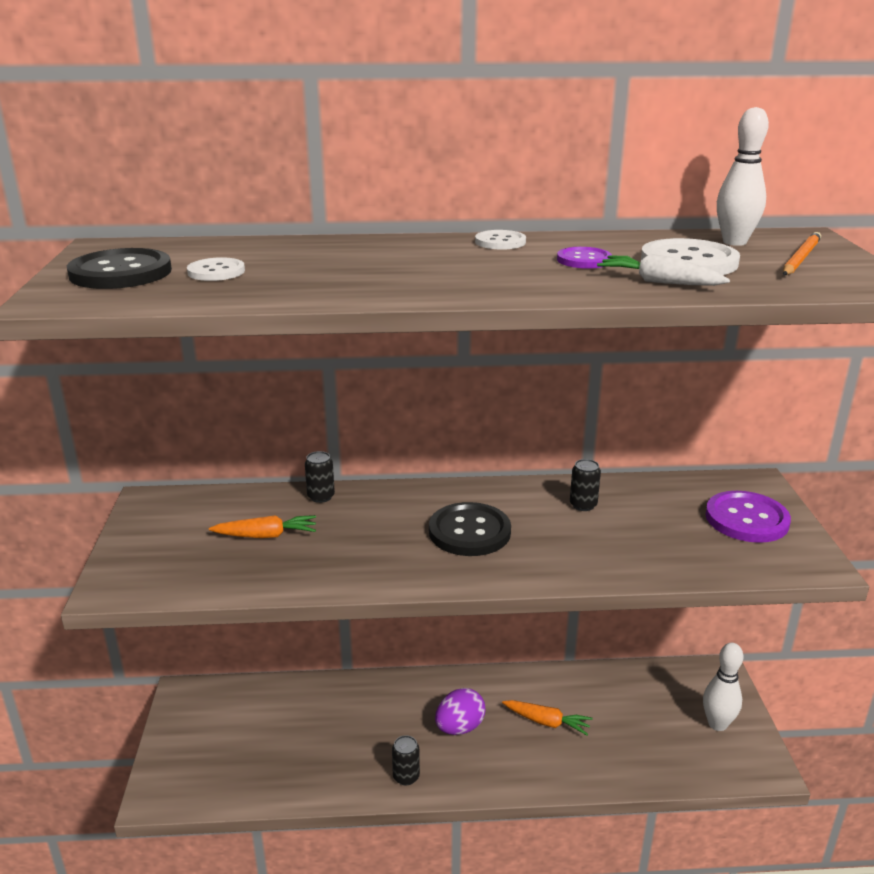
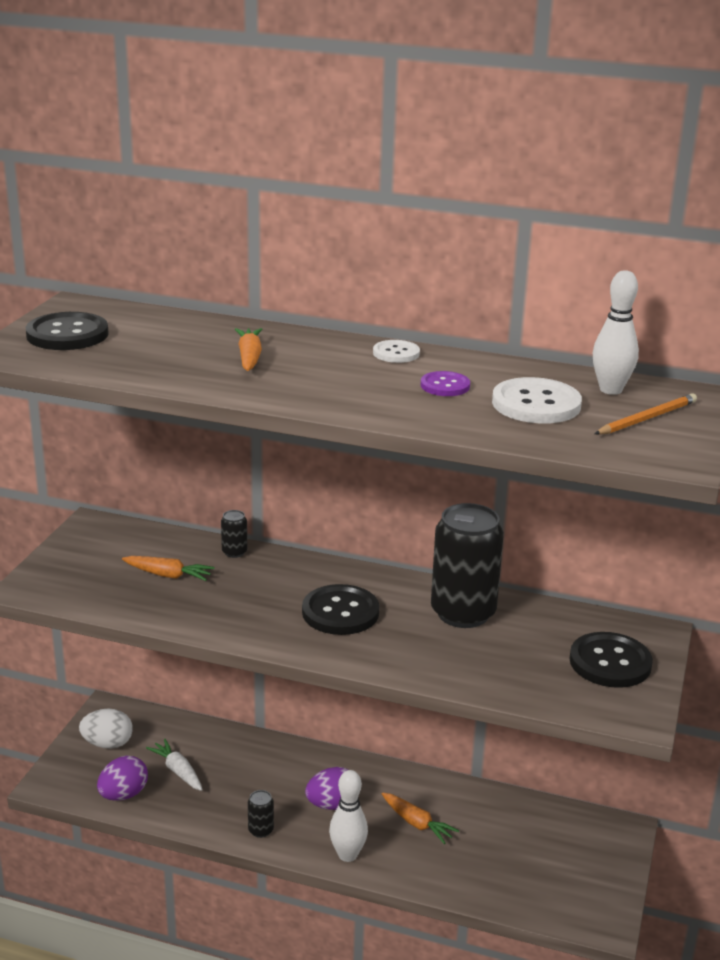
camera: 20 degrees right, 0 degrees up
(201, 731) = (107, 744): none -> white egg
(216, 272) = (137, 346): white button -> none
(245, 782) = (123, 795): none -> purple egg
(355, 265) = (249, 357): none -> orange carrot
(583, 505) = (463, 613): black can -> black can, size x2.41
(659, 282) = (480, 420): white carrot -> white carrot (178, 771)
(717, 724) = (585, 873): white bowling pin -> white bowling pin (347, 855)
(746, 519) = (610, 662): purple button -> black button

